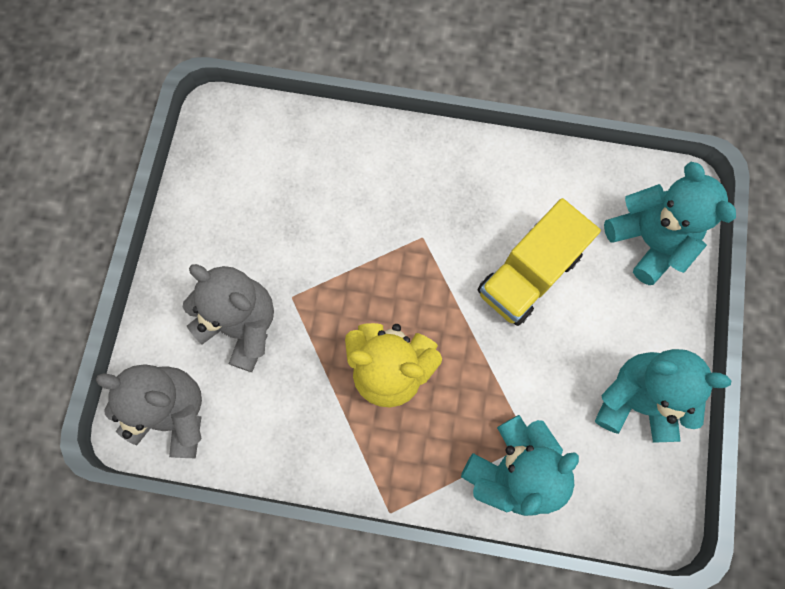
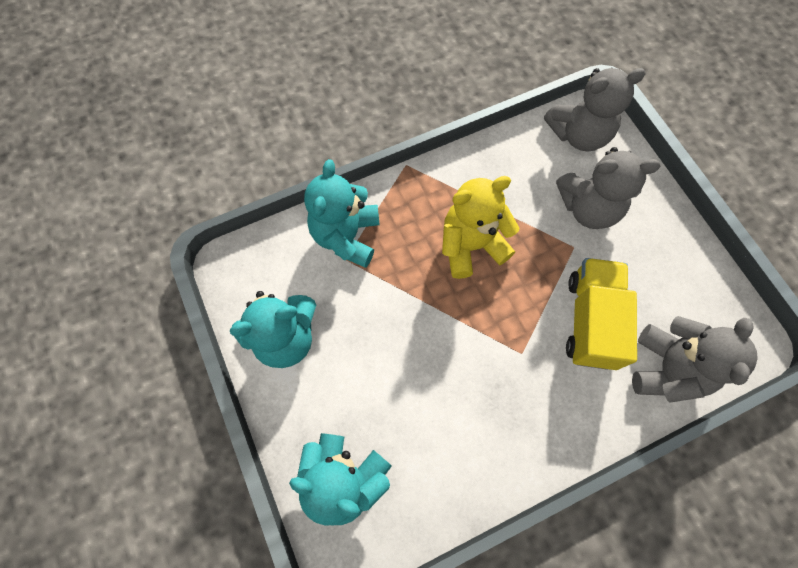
camera: 145 degrees right, 5 degrees down
(310, 145) = (666, 368): none -> grey teddy bear
(528, 274) = (422, 379): yellow truck -> yellow truck (590, 321)

